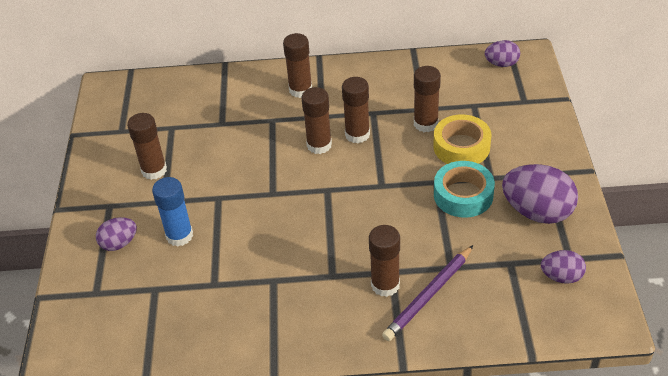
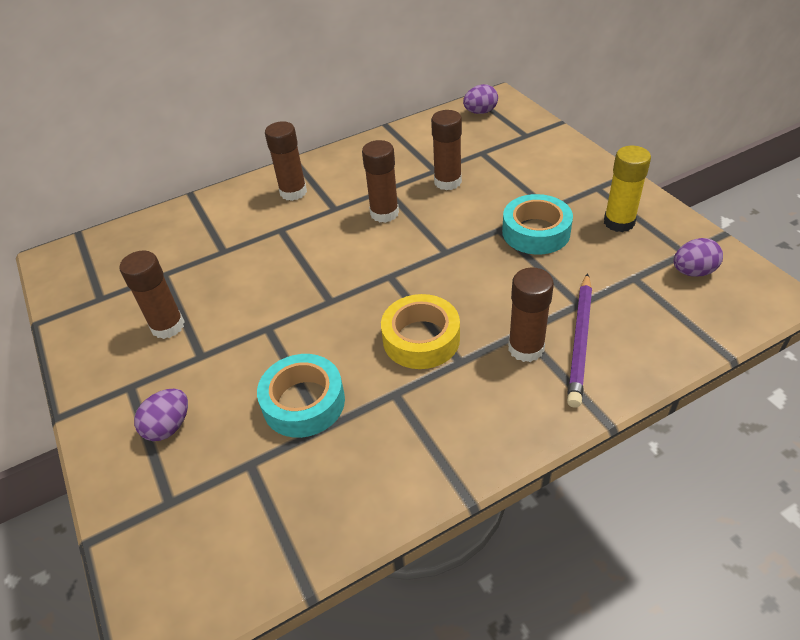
camera: 25 degrees left, 0 degrees up
(179, 235) = (245, 387): blue glue stick -> none
(210, 262) = (303, 402): none -> turquoise tape
(319, 145) = (350, 236): brown glue stick -> none
(461, 147) = (499, 190): yellow tape -> yellow tape (421, 339)
(537, 212) = (619, 222): purple egg -> yellow glue stick

